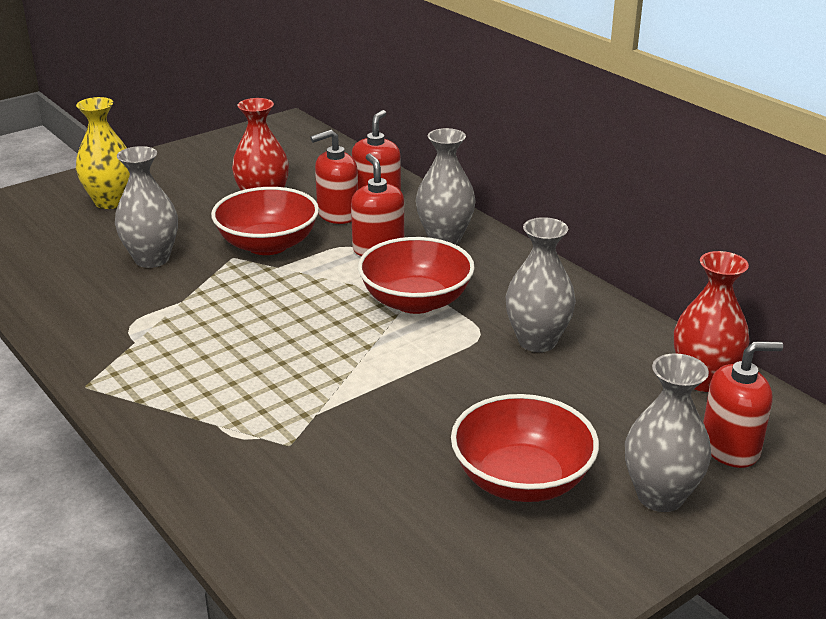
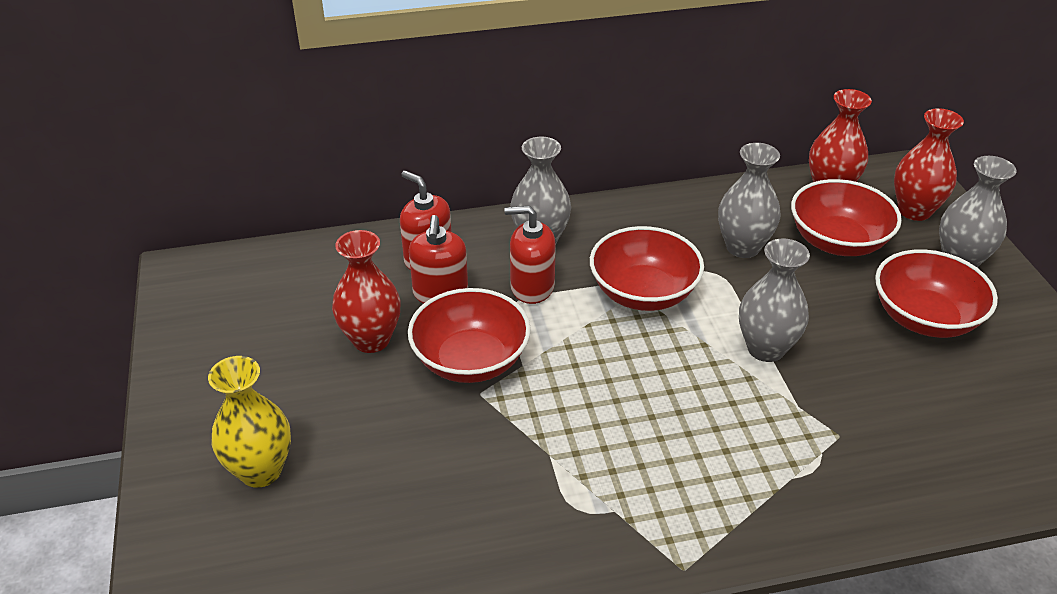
camera: 65 degrees left, 10 degrees up
(152, 259) = (439, 460): grey vase -> grey vase (765, 348)
(608, 399) = (838, 241): none -> red bowl
(730, 447) = (914, 211): red soap dispenser -> red vase

